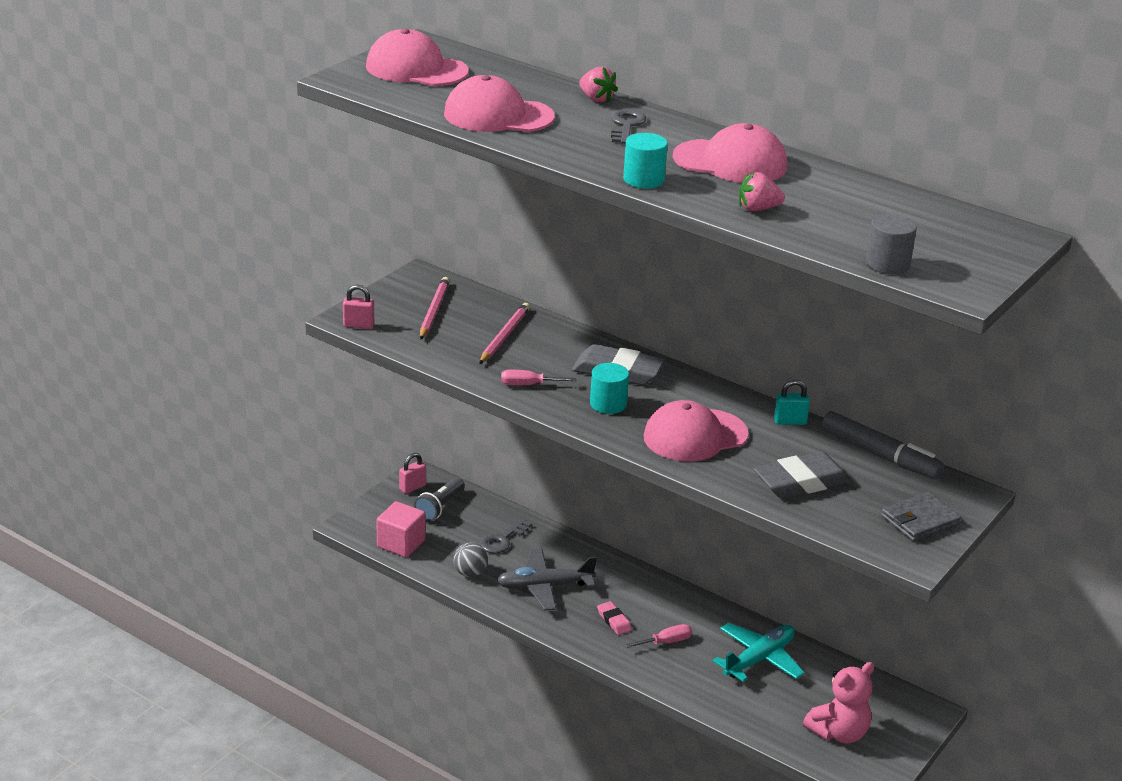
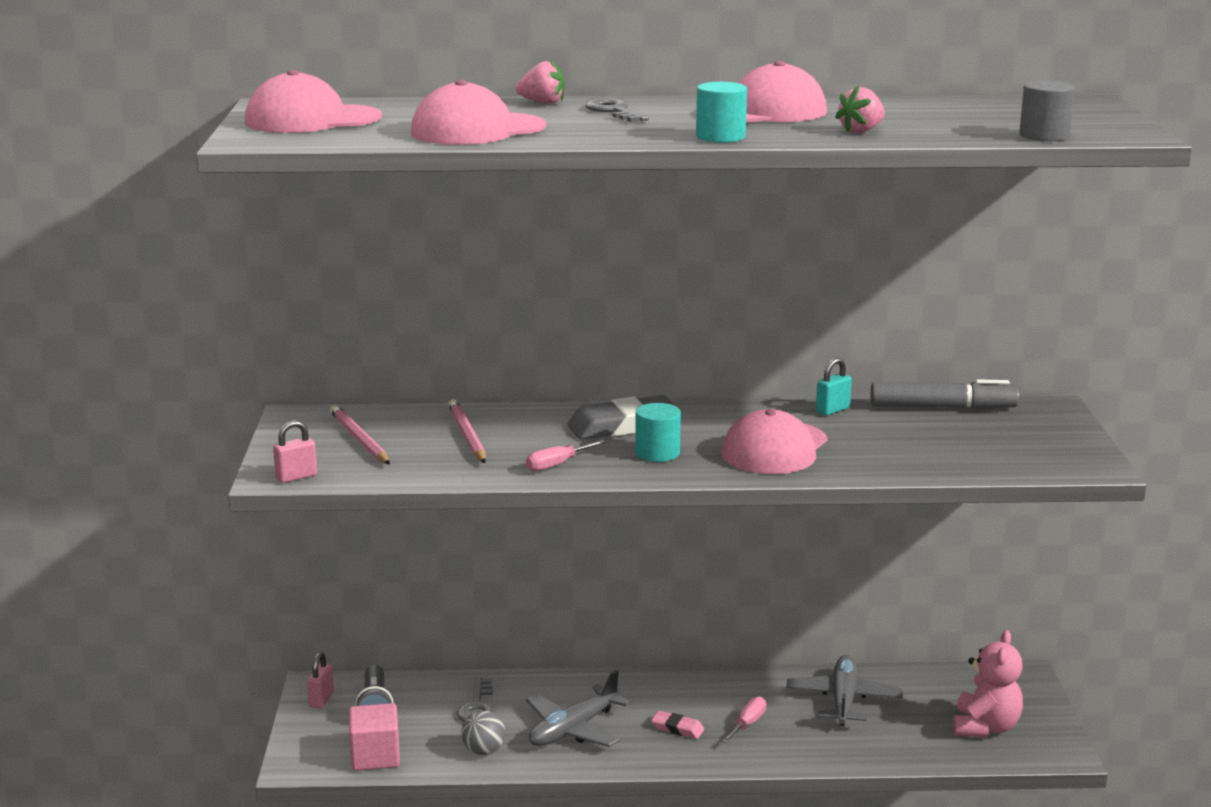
camera: 35 degrees left, 10 degrees down
(759, 659) = (843, 700): turquoise plane -> grey plane
(801, 482) = (919, 449): grey eraser -> none
(920, 520) = (1052, 440): grey wallet -> none

